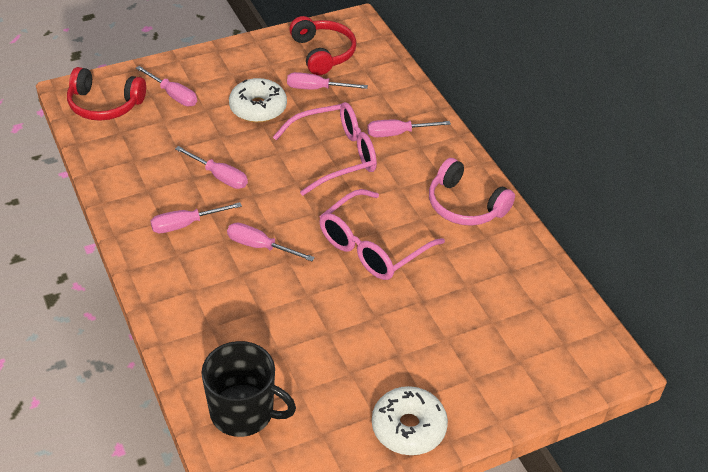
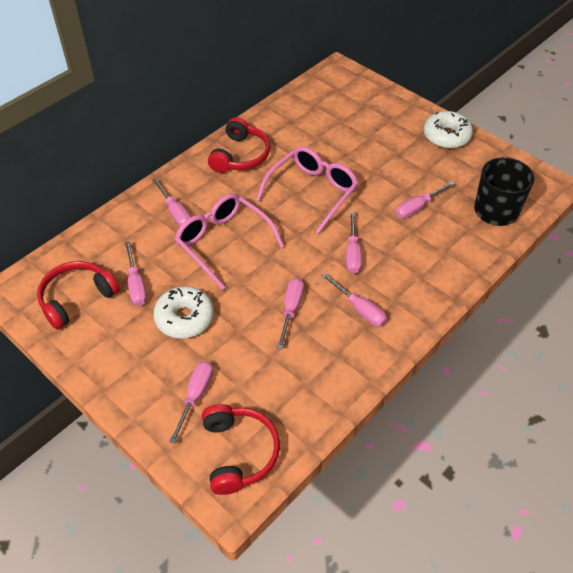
camera: 110 degrees left, 5 degrees up
(293, 333) = (418, 207): none -> pink screwdriver
(372, 247) = (312, 192): pink glasses -> pink glasses turned 75 degrees counterclockwise
(465, 205) = (240, 156): pink headphones -> red headphones

